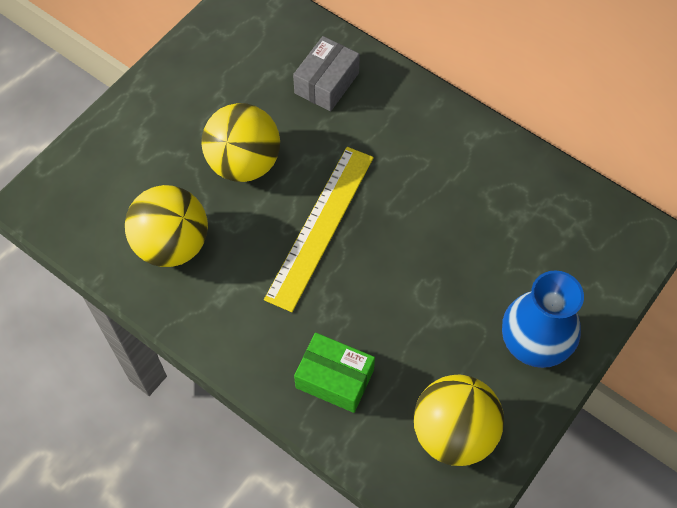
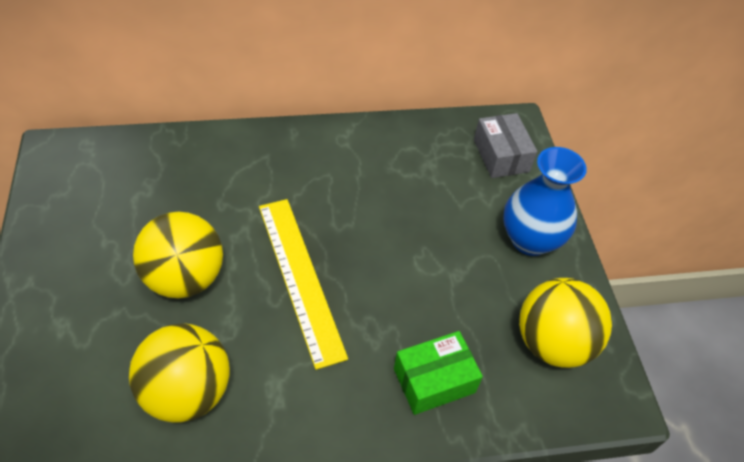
camera: 50 degrees left, 10 degrees down
(326, 83) = (193, 173): grey box -> grey box (501, 155)

